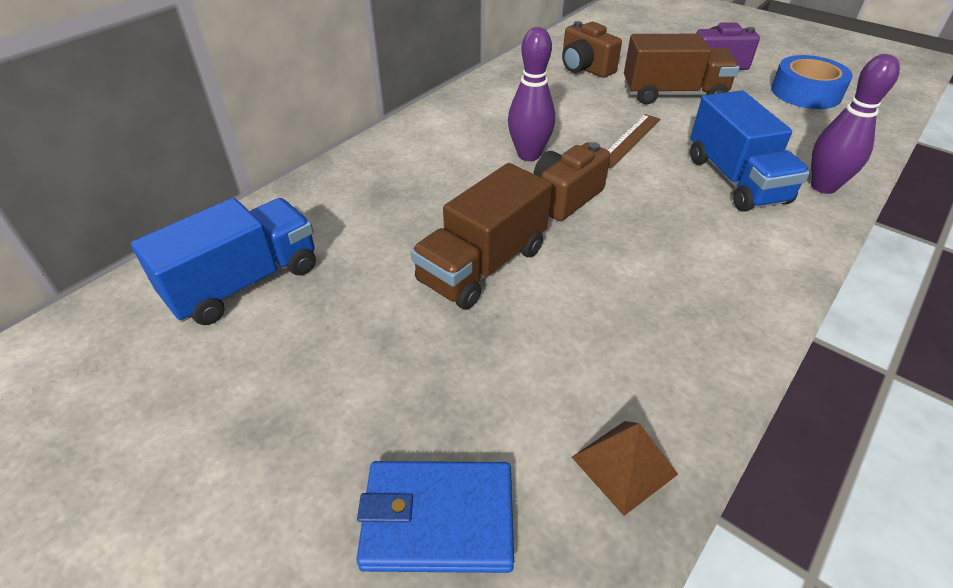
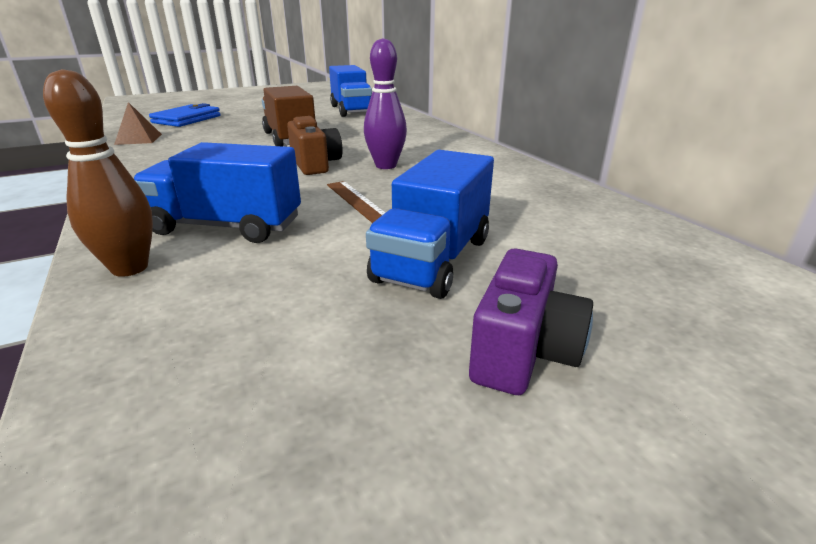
camera: 115 degrees right, 15 degrees down
(585, 68) = (556, 226): brown camera -> none
(673, 94) = (434, 259): brown truck -> blue truck
(805, 92) = (310, 414): blue tape -> none
(823, 186) = (130, 268): purple bowling pin -> brown bowling pin

